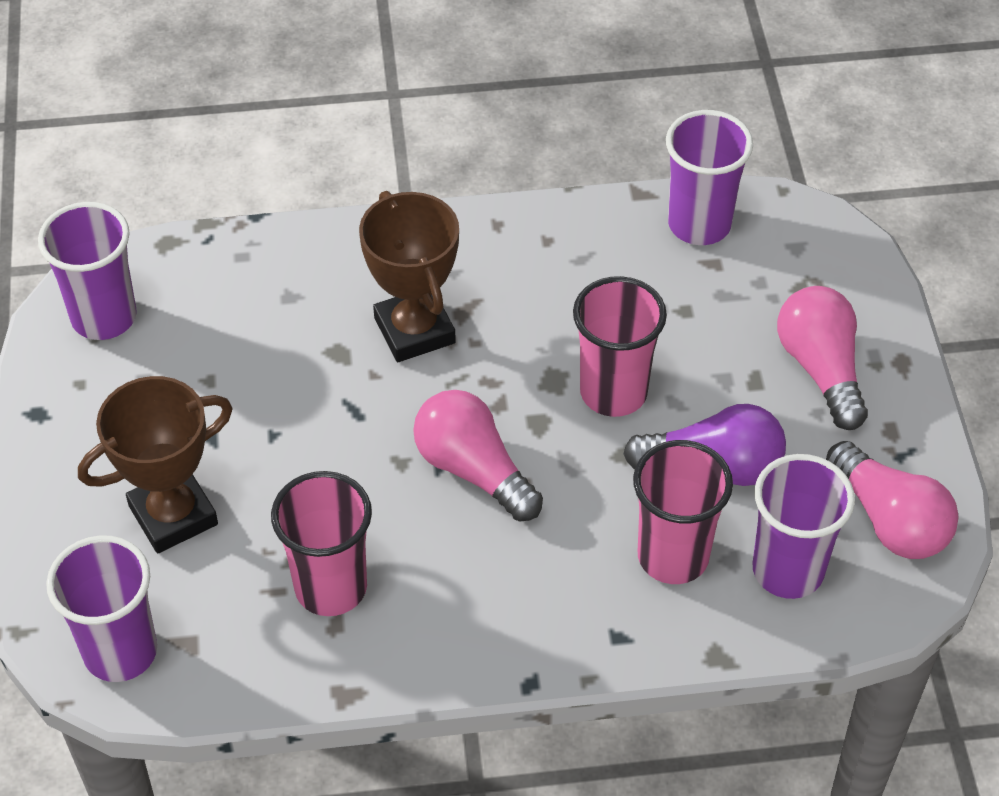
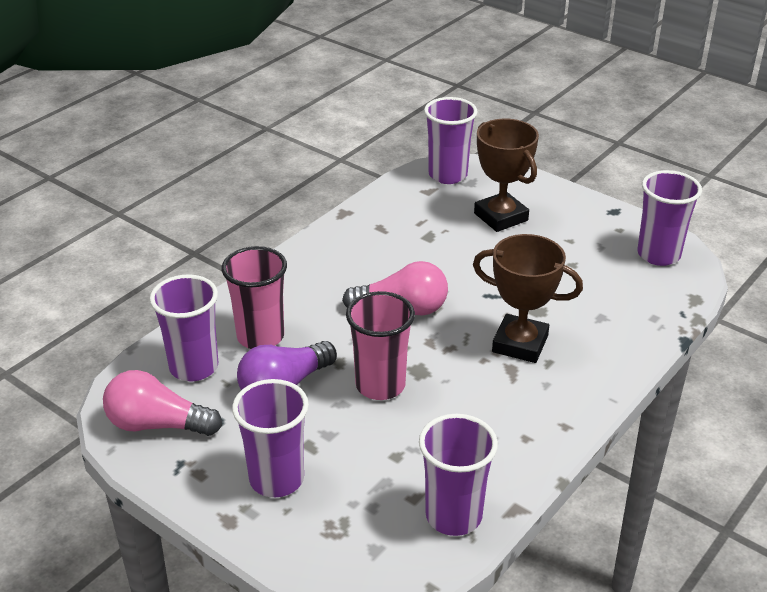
camera: 135 degrees right, 15 degrees down
(173, 515) = (500, 217): brown trophy -> brown trophy turned 45 degrees counterclockwise
(331, 587) = (400, 235): pink cup -> none
(821, 369) = (276, 479): pink light bulb -> purple cup

